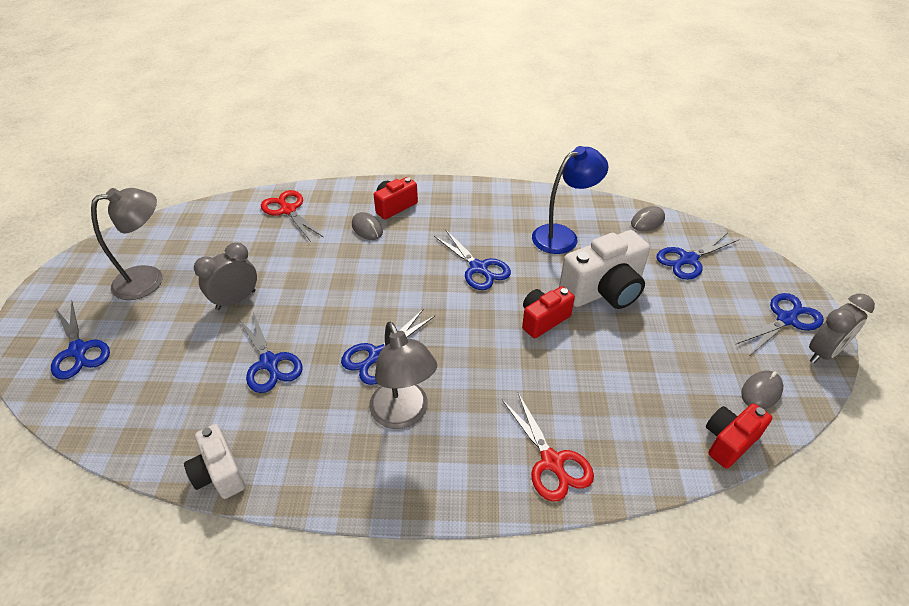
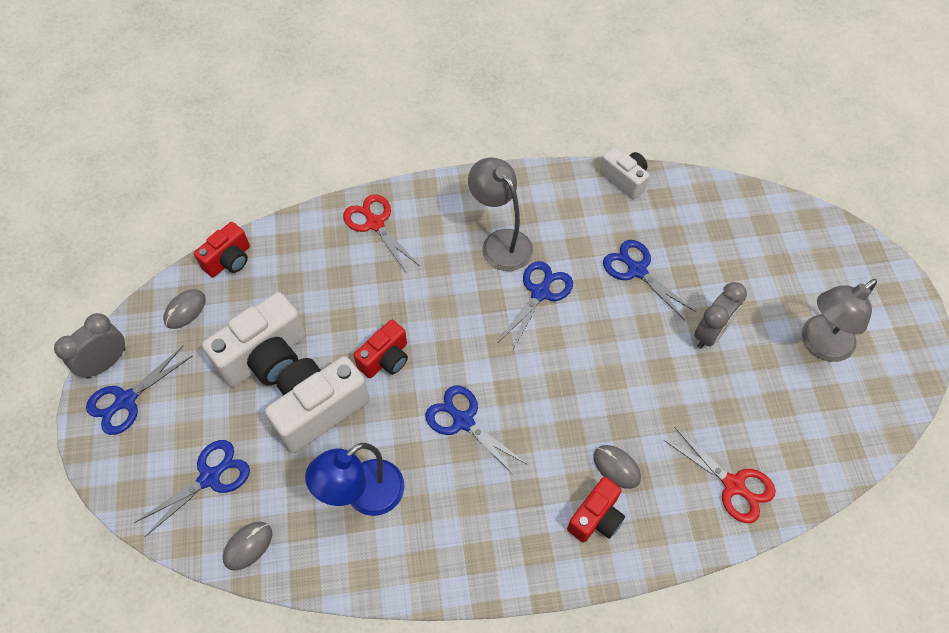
camera: 170 degrees right, 15 degrees up
(78, 350) = (817, 256): blue scissors -> none
(660, 336) = (266, 357): none -> white camera

